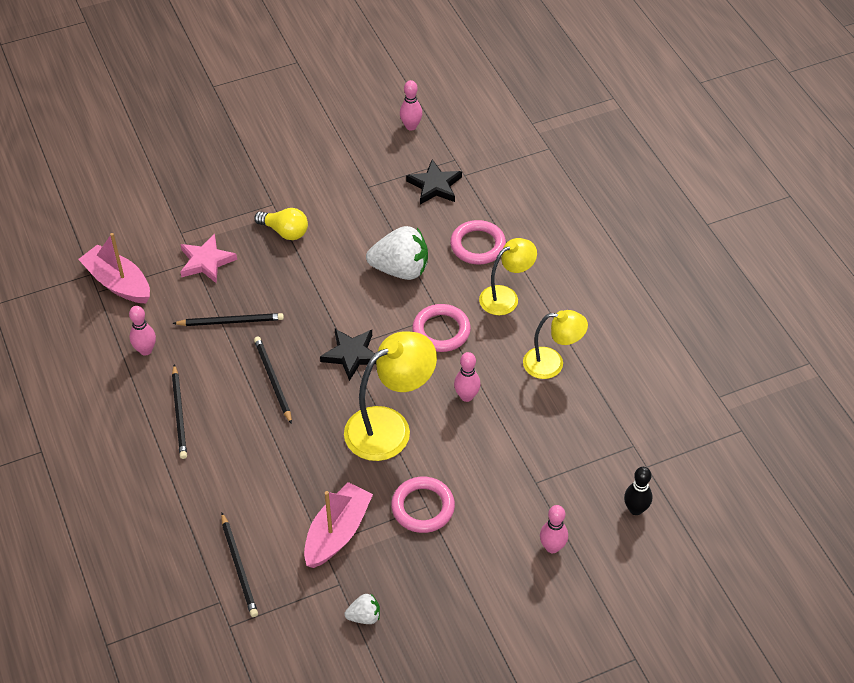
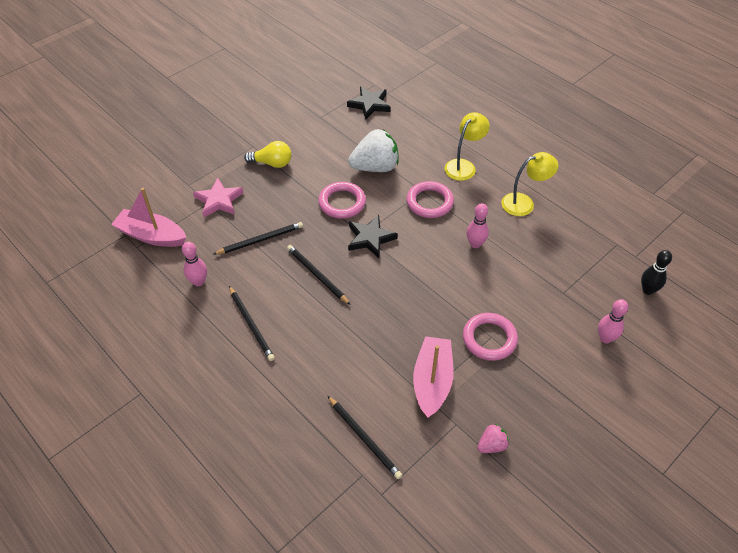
camera: 20 degrees left, 0 degrees up
(364, 616) = (492, 445): white strawberry -> pink strawberry
(389, 427) = (429, 284): yellow lamp -> none
(411, 126) = (331, 70): pink bowling pin -> none
(478, 245) = (423, 136): pink ring -> pink ring (342, 203)

